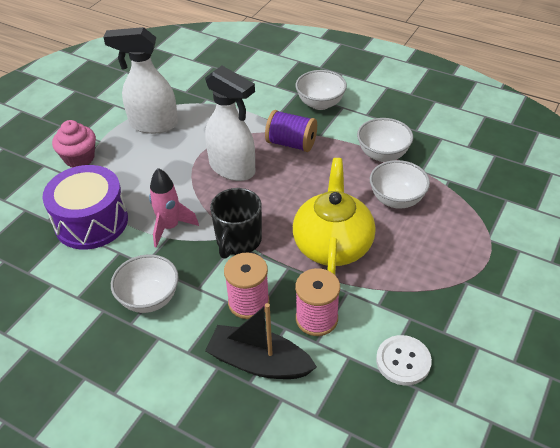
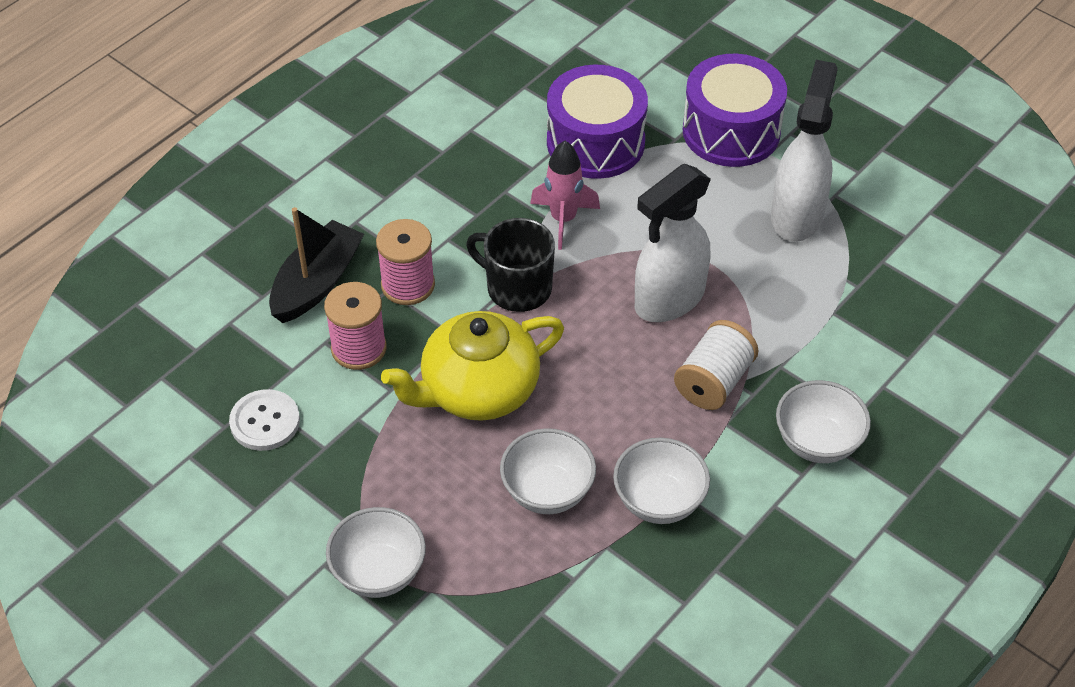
camera: 100 degrees right, 5 degrees up
(79, 158) = (731, 131): pink cupcake -> purple drum
(149, 299) = (446, 192): white bowl -> white bowl (379, 572)
(291, 143) = (714, 381): purple spool -> white spool
(332, 245) = (478, 391): yellow teapot -> yellow teapot turned 135 degrees clockwise

